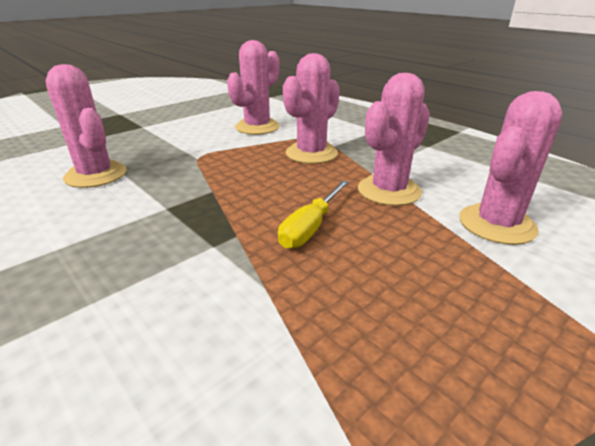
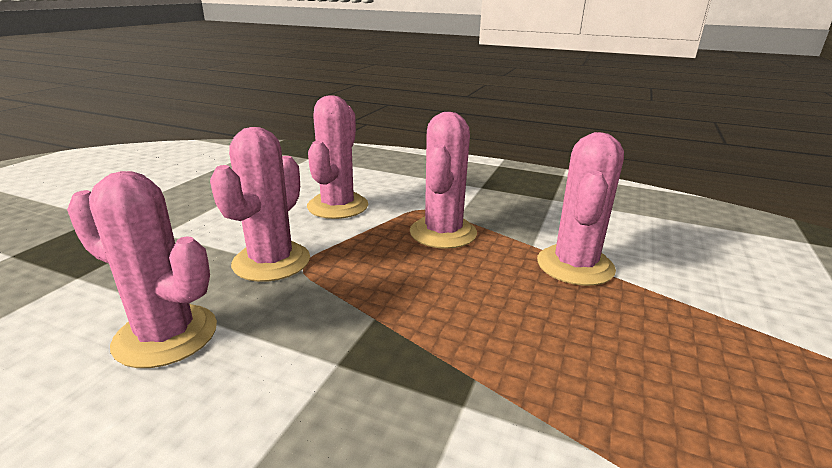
camera: 25 degrees left, 5 degrees down
(310, 227) = (548, 339): yellow screwdriver -> none
(496, 224) = (708, 282): pink cactus -> pink cactus (271, 262)

